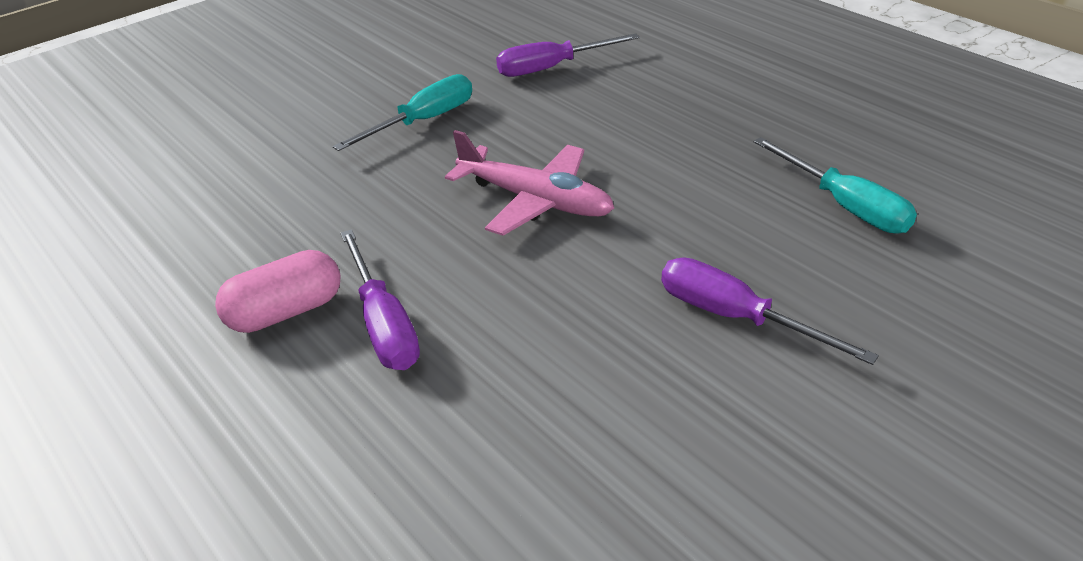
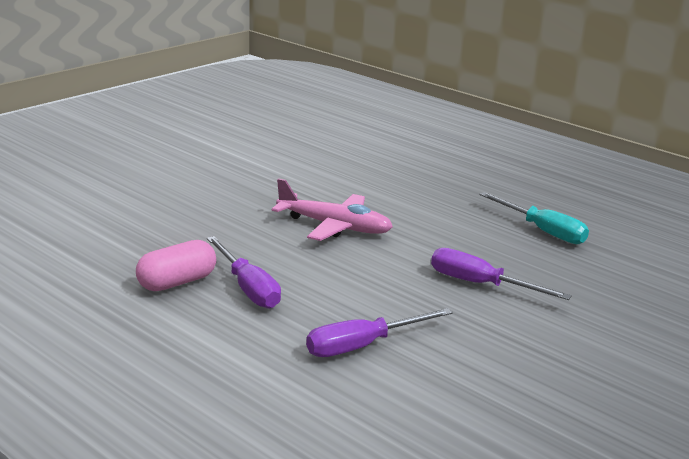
camera: 10 degrees left, 15 degrees down
(423, 121) = (241, 183): turquoise screwdriver -> none
(551, 68) = (327, 154): purple screwdriver -> purple screwdriver (363, 346)

